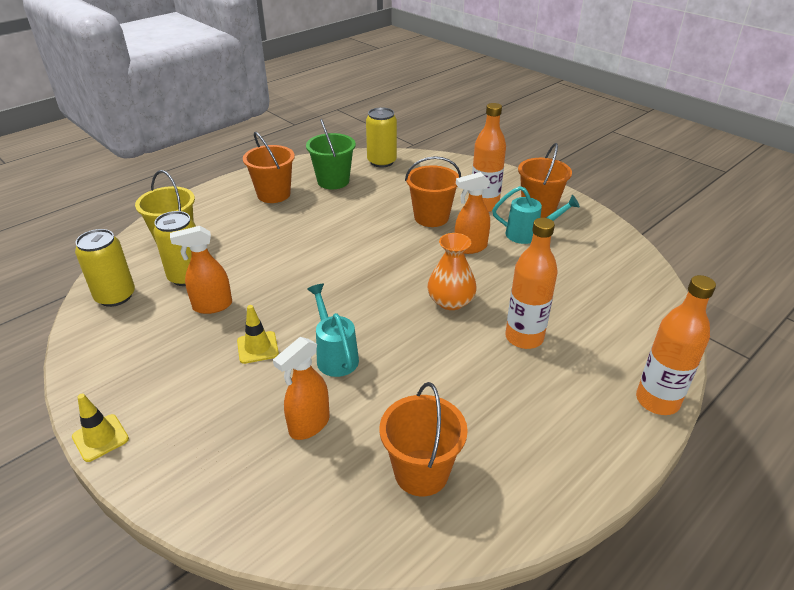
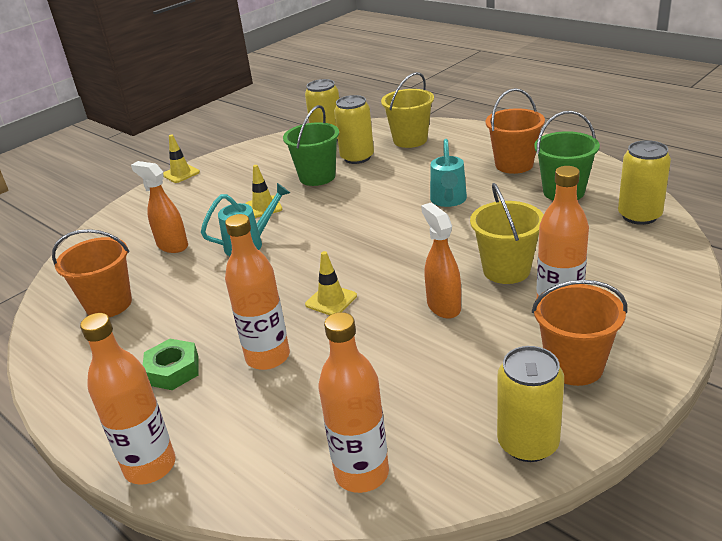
camera: 90 degrees right, 5 degrees down
(212, 306) = (317, 177): orange spray bottle -> green bucket
(431, 217) = (506, 270): orange bucket -> yellow bucket
(450, 301) = (331, 300): orange vase -> yellow traffic cone
(529, 235) = (492, 357): turquoise watering can -> turquoise watering can (448, 201)
(540, 399) = (173, 370): none -> green nut
(604, 232) = (528, 443): none -> yellow can
(640, 293) = (362, 473): none -> orange bottle

